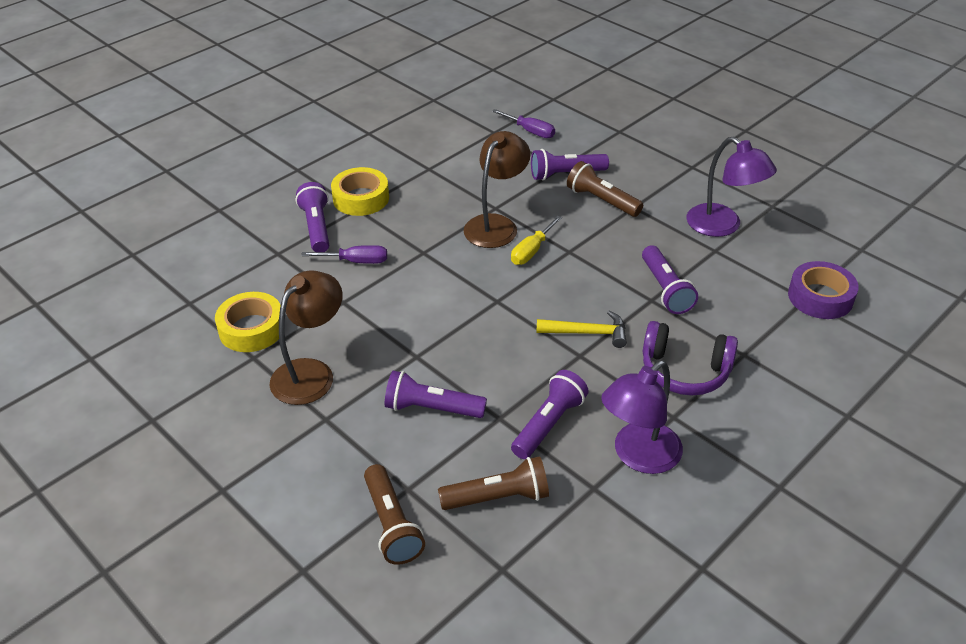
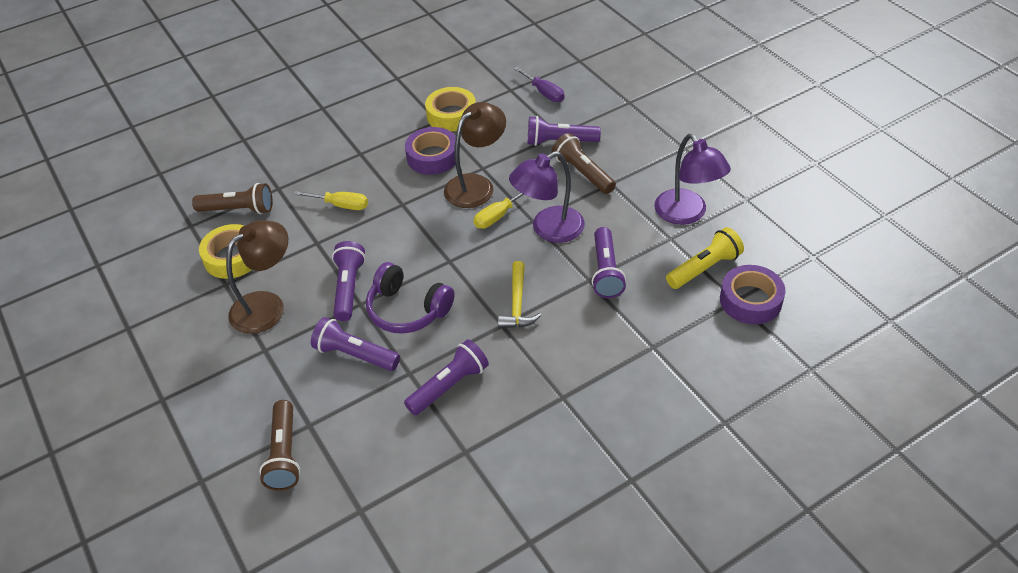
camera: 15 degrees right, 5 degrees up
(316, 227) = (319, 167): purple flashlight -> purple flashlight (348, 288)
(356, 261) = (341, 205): purple screwdriver -> yellow screwdriver
(361, 198) = (367, 143): yellow tape -> yellow tape (451, 115)
(438, 203) = (432, 157): none -> purple tape
(498, 497) = (380, 446): brown flashlight -> brown flashlight (238, 210)
(587, 333) = (517, 304): yellow hammer -> yellow hammer turned 75 degrees clockwise
(638, 456) = (515, 429): purple lamp -> purple lamp (548, 229)
(684, 371) = (590, 355): purple headphones -> purple headphones (407, 310)
(762, 273) = (704, 268): none -> yellow flashlight

